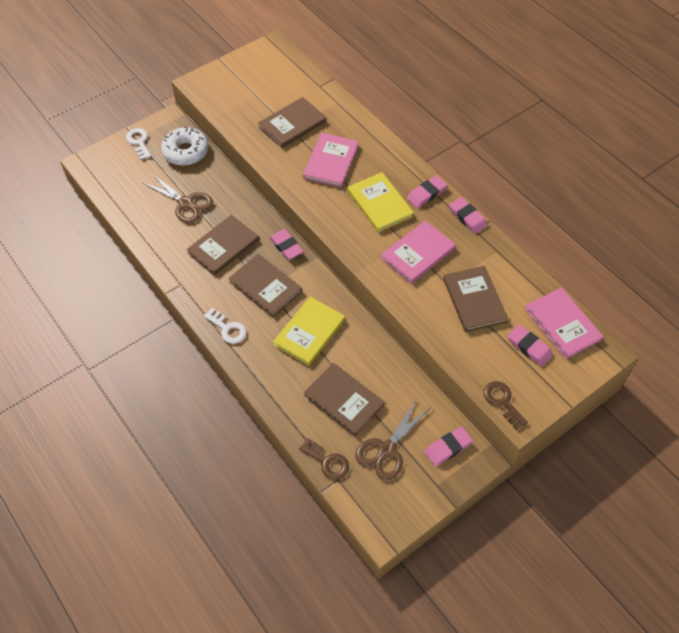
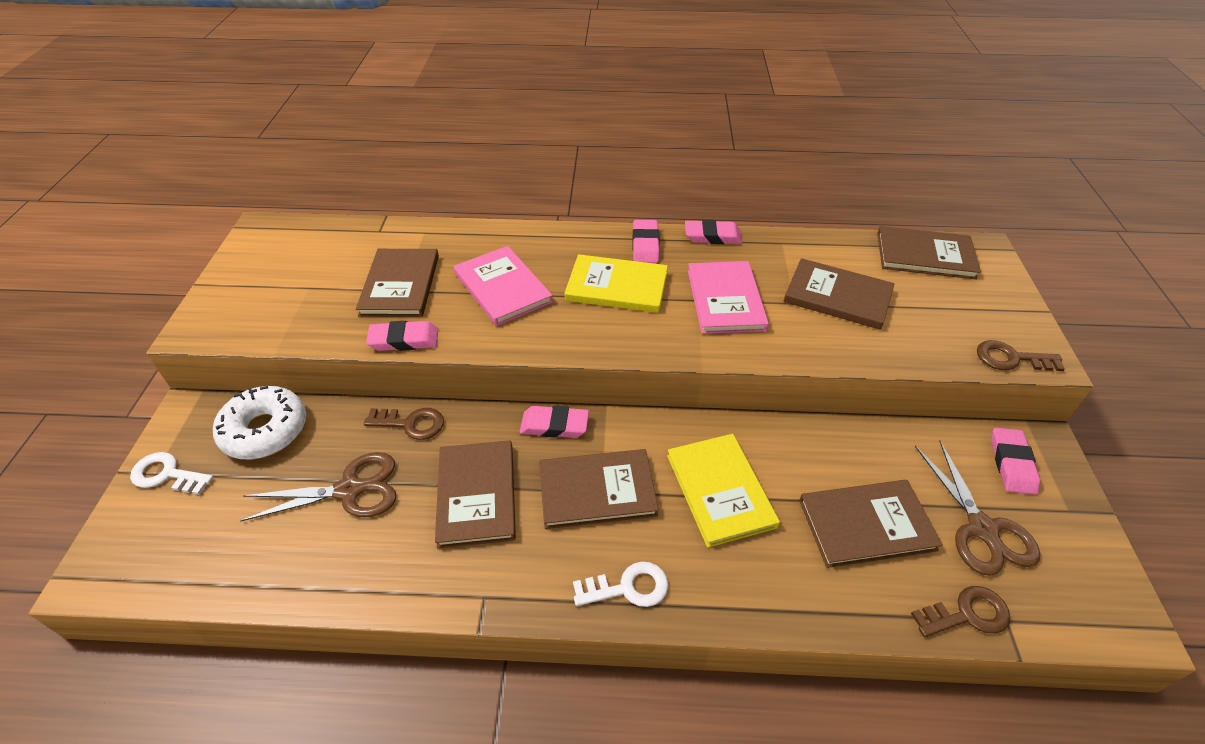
camera: 50 degrees left, 10 degrees down
(236, 195) = (411, 423): none -> brown key
(529, 347) = (941, 295): pink eraser -> pink eraser (404, 340)
(562, 324) = (925, 255): pink book -> brown book

